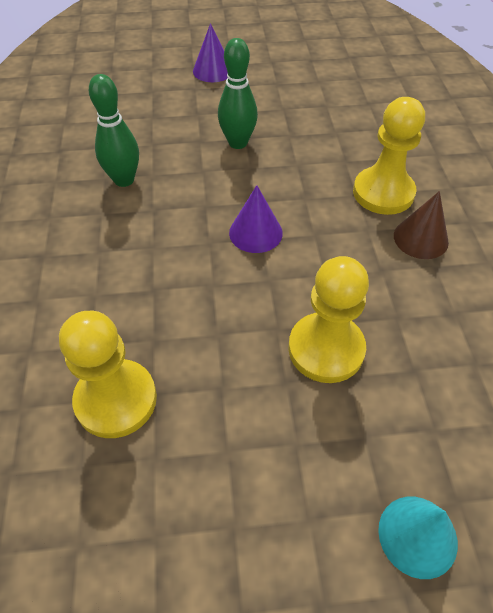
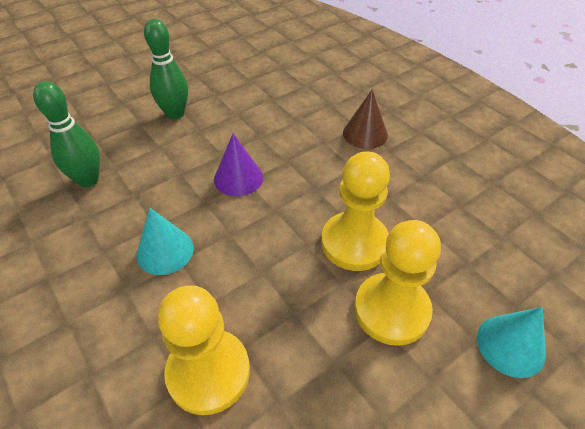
camera: 30 degrees left, 5 degrees down
(147, 274) = (165, 251): none -> turquoise cone
(213, 71) = (114, 64): purple cone -> none
(383, 193) = (316, 111): yellow pawn -> yellow pawn (391, 310)

